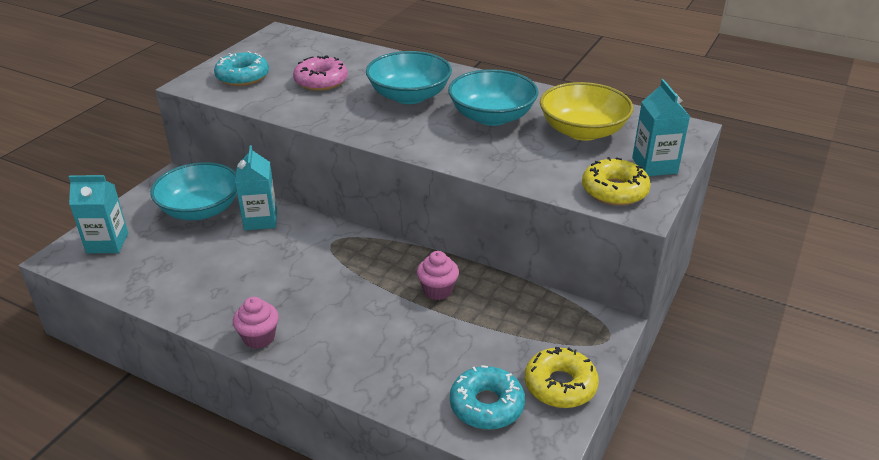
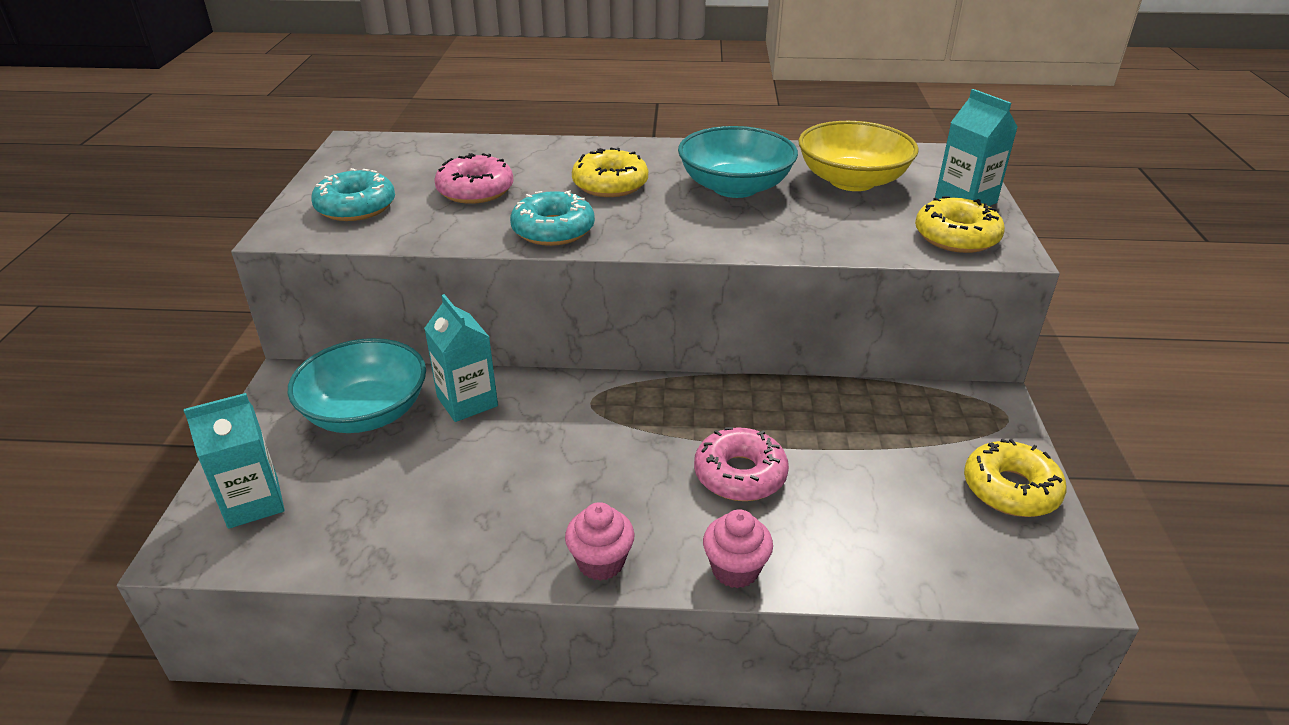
camera: 25 degrees left, 0 degrees up
(385, 315) = (740, 474): none -> pink donut
(409, 96) = (610, 184): turquoise bowl -> yellow donut
(437, 290) = (775, 422): pink cupcake -> pink cupcake (735, 569)
(486, 405) = (957, 544): turquoise donut -> turquoise donut (553, 230)

